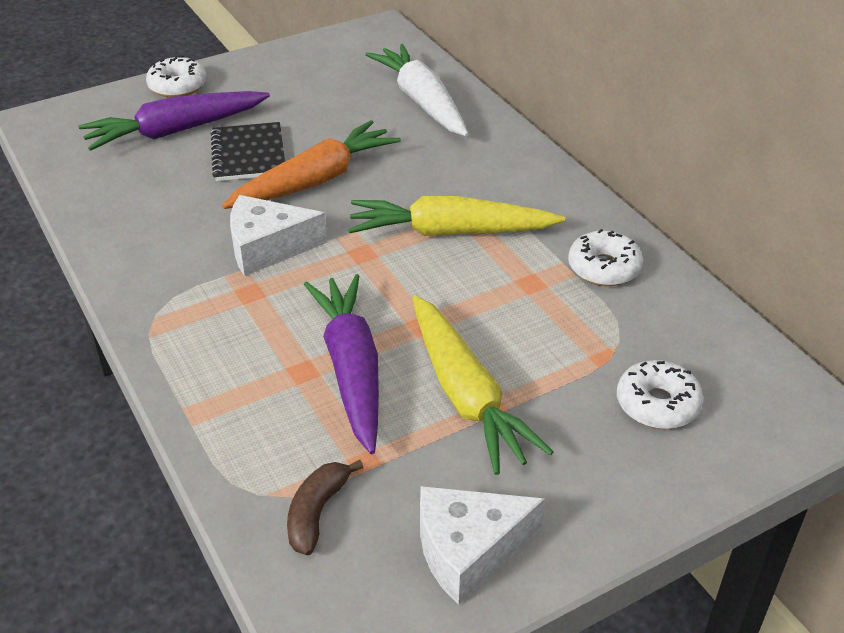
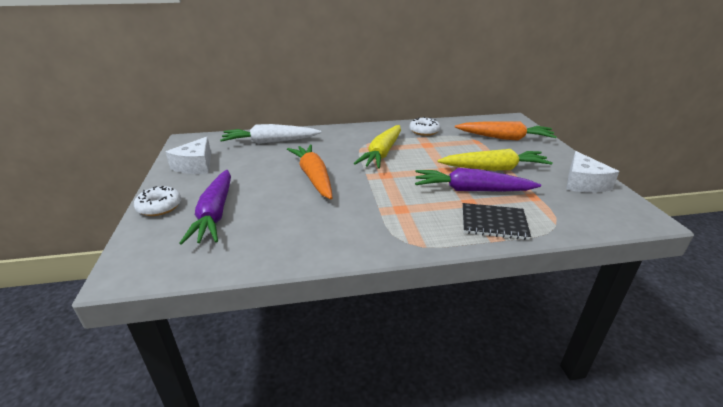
camera: 70 degrees left, 10 degrees down
(248, 154) = (269, 192): black notebook -> black notebook (493, 223)
(267, 247) = (364, 198): white cheese -> white cheese (195, 165)
(317, 512) = (566, 212): brown banana -> none
(657, 404) = (504, 138): white donut -> orange carrot

